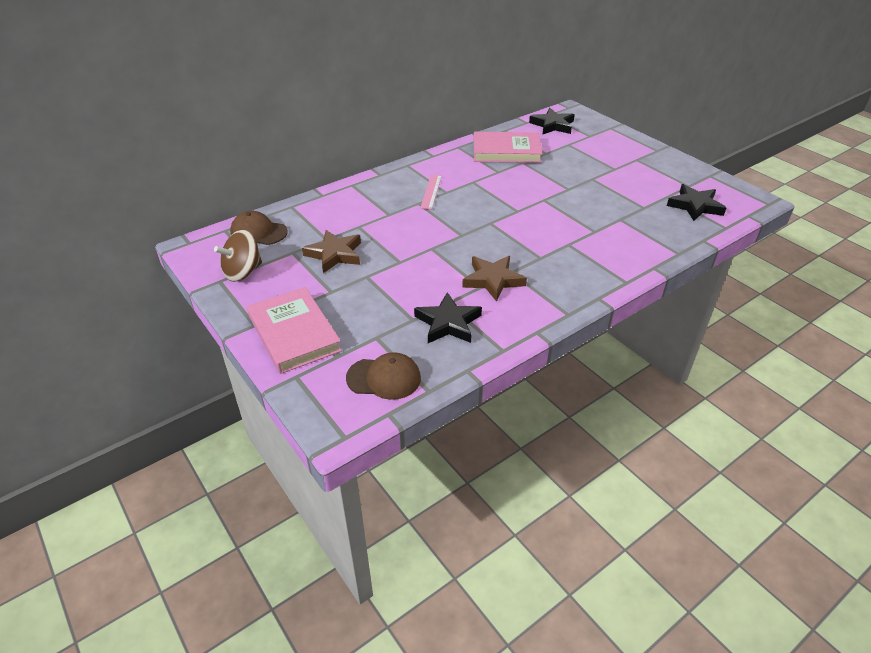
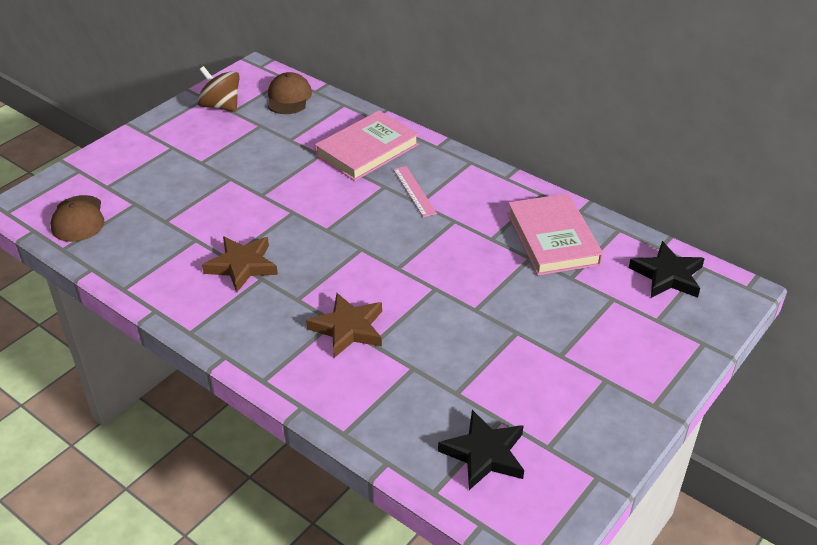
camera: 75 degrees right, 0 degrees up
(294, 333) = (135, 156): pink book -> pink book (367, 150)
(334, 254) = (263, 150): brown star -> brown star (348, 328)
(431, 191) = (414, 191): pink ruler -> pink ruler turned 75 degrees clockwise
(448, 323) = (162, 245): black star -> none

